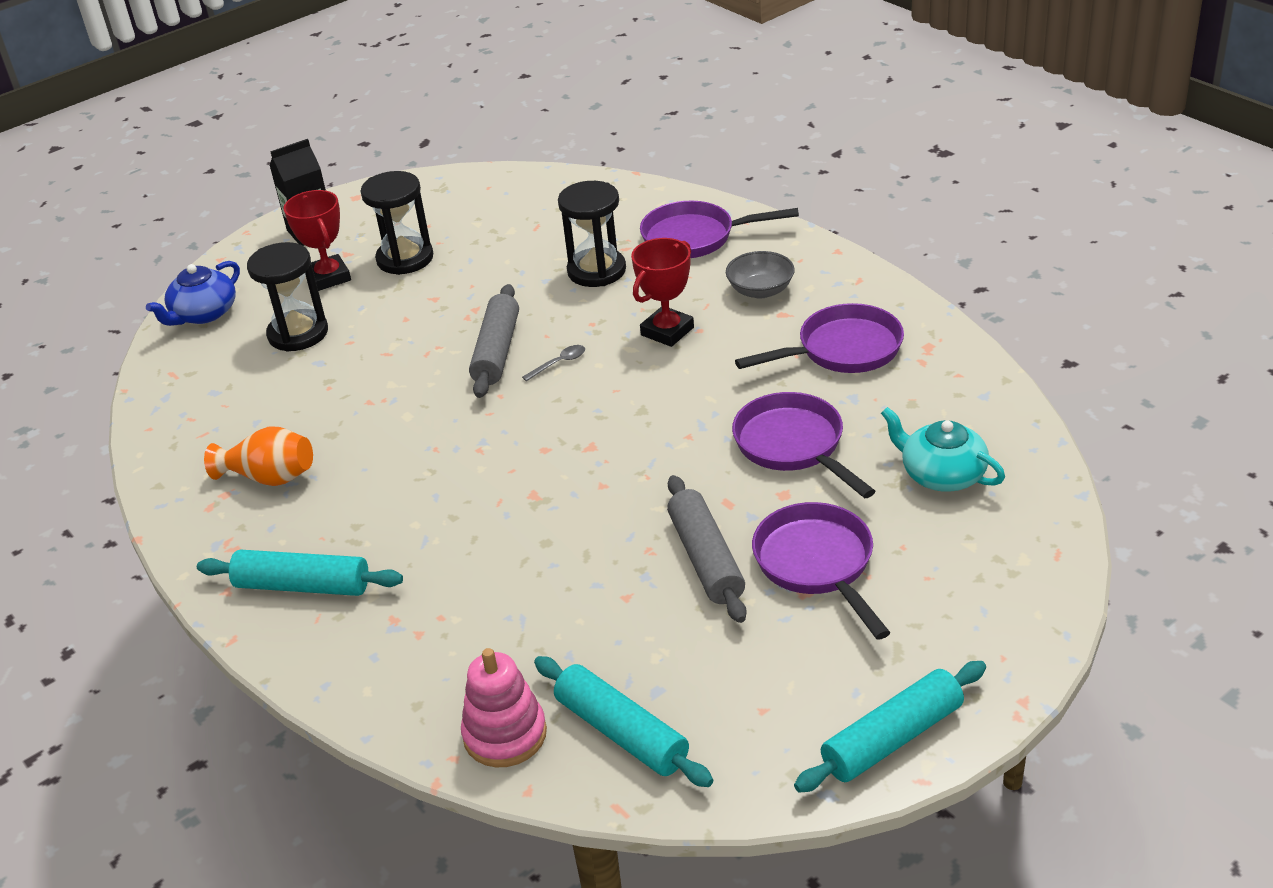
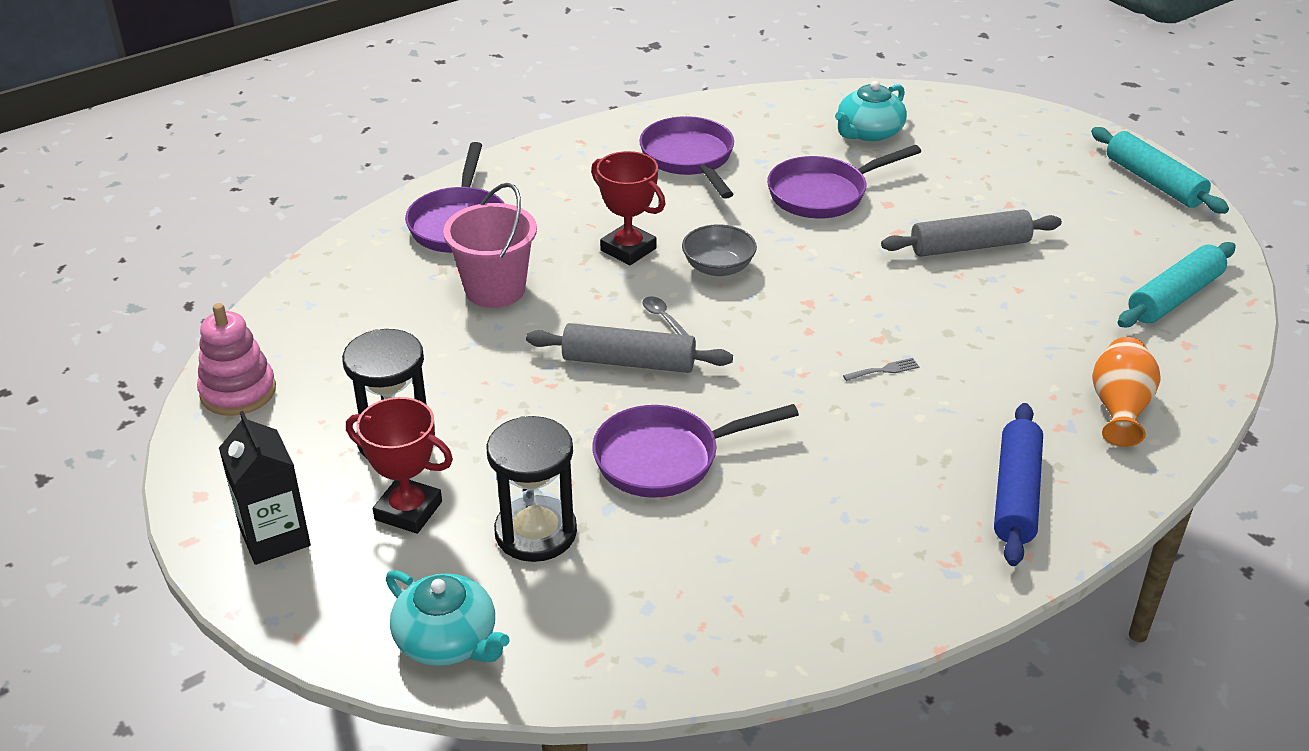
camera: 90 degrees left, 0 degrees up
(204, 314) = (447, 640): blue teapot -> turquoise teapot
(270, 477) = (833, 536): orange vase -> orange vase (1119, 408)
(303, 586) = (1016, 494): turquoise rolling pin -> blue rolling pin
(329, 277) = (408, 511): red trophy -> red trophy turned 45 degrees clockwise
(484, 500) = (884, 370): none -> grey fork
(505, 734) = (1190, 357): pink stacking toy -> pink stacking toy (238, 392)
(596, 271) = (495, 289): black hourglass -> pink bucket
(760, 290) = (576, 192): grey bowl -> grey bowl (718, 267)
(817, 565) = (976, 195): purple pan -> purple pan (665, 458)

